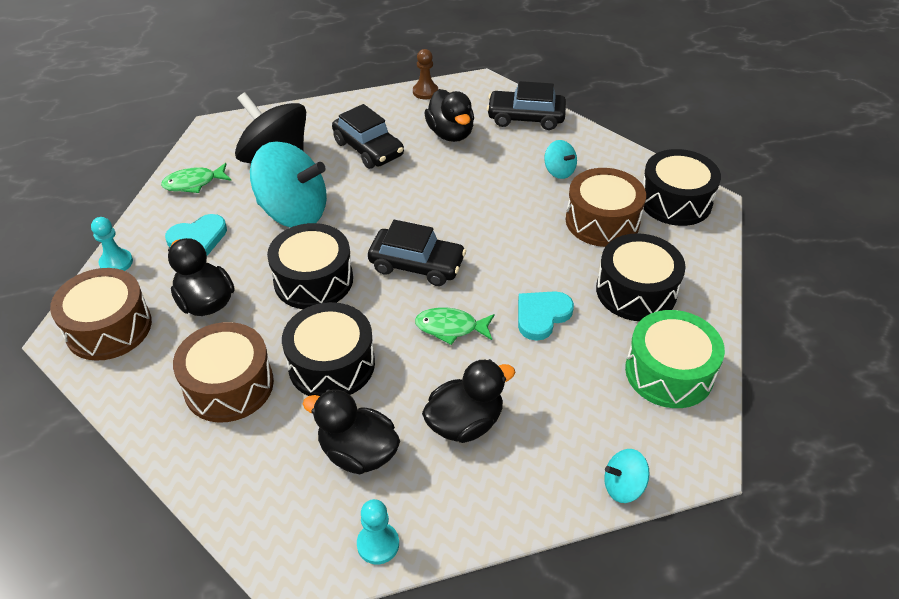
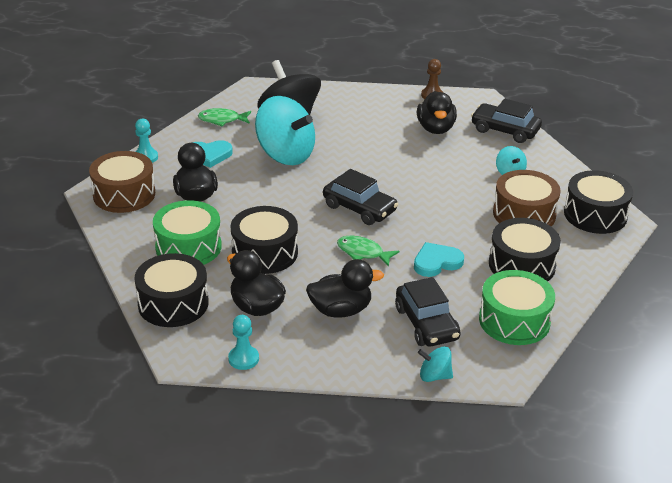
camera: 20 degrees right, 10 degrees down
(229, 385) = (188, 247): brown drum -> green drum
(313, 280) = (278, 200): black drum -> black drum (173, 303)
(368, 149) = (364, 125): black car -> black car (426, 323)

